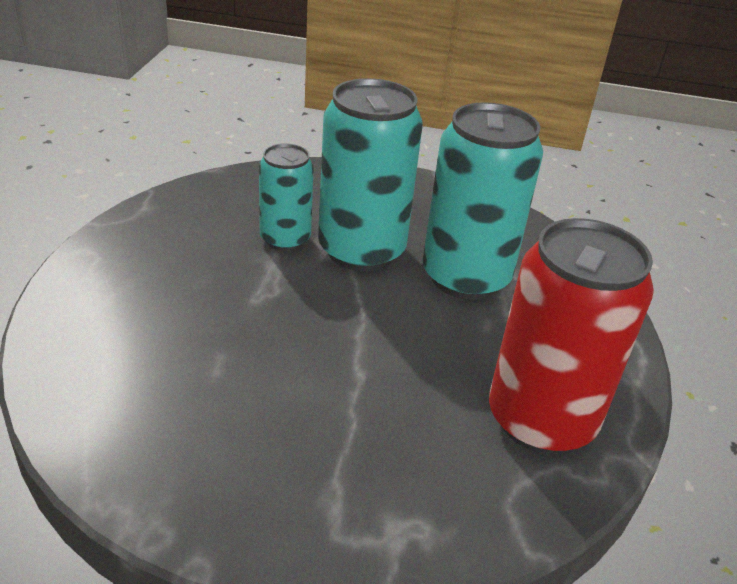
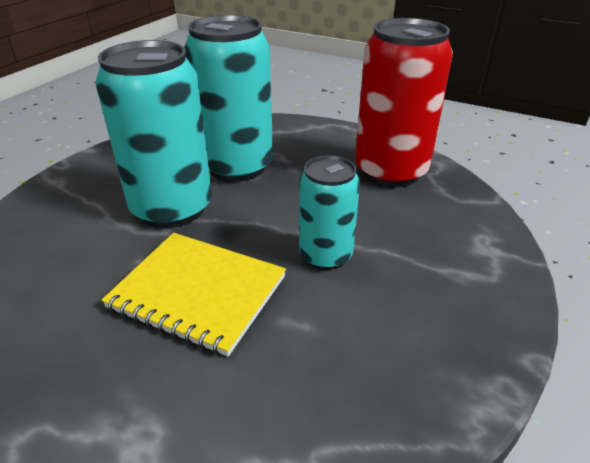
camera: 70 degrees left, 0 degrees up
(243, 295) = (198, 292): none -> yellow notebook
(285, 239) = (123, 251): turquoise can -> turquoise can (325, 255)

